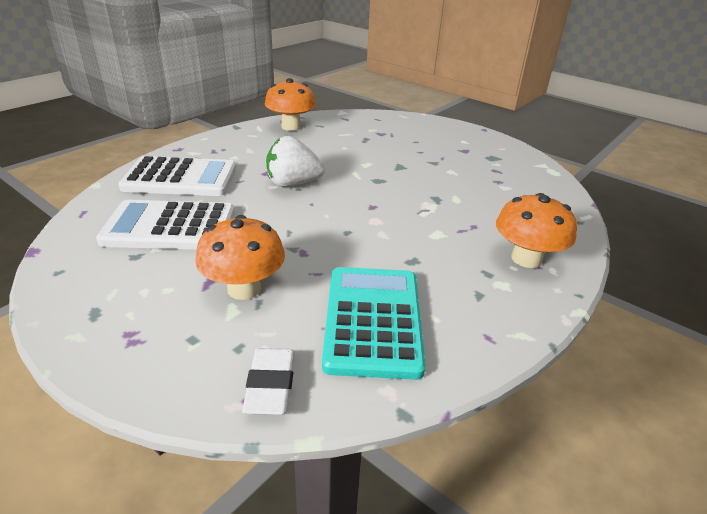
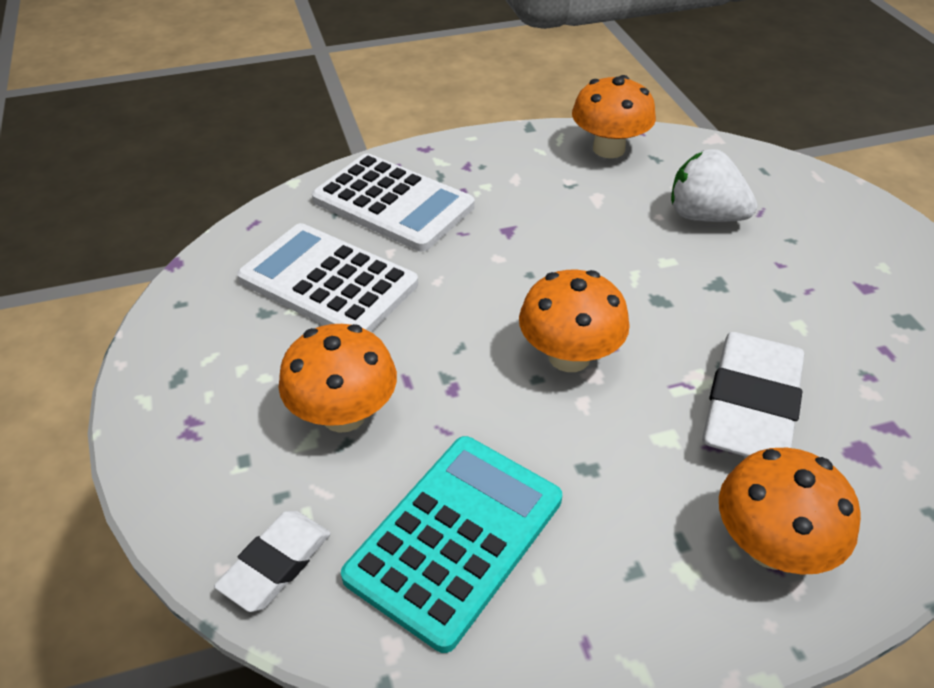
camera: 35 degrees right, 10 degrees up
(293, 184) = (529, 263): white strawberry -> white strawberry (704, 216)
(355, 217) = (569, 356): none -> orange mushroom
(462, 208) = (751, 405): none -> white eraser

